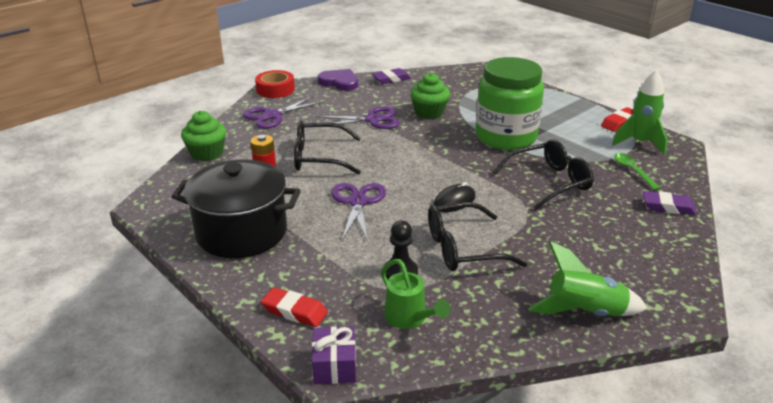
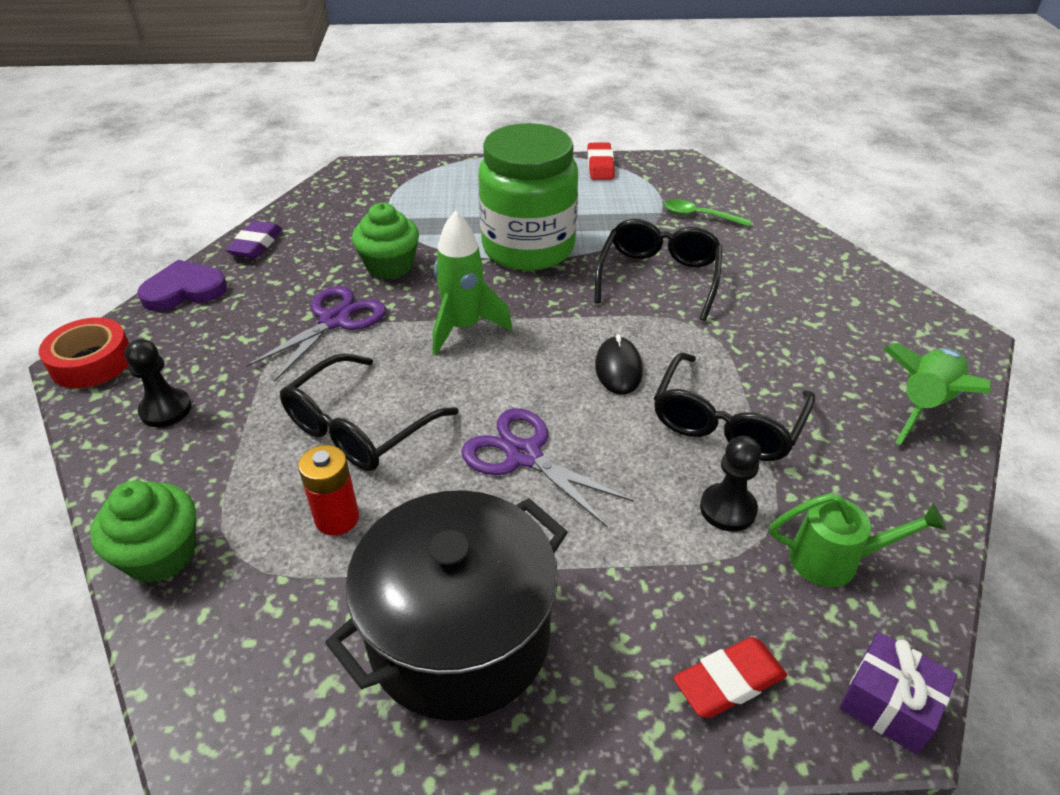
camera: 50 degrees left, 10 degrees up
(272, 116) = (166, 409): purple scissors -> black pawn
(640, 143) = (653, 180): green rocket -> green rocket (464, 328)
(668, 207) = (785, 238): purple eraser -> none

